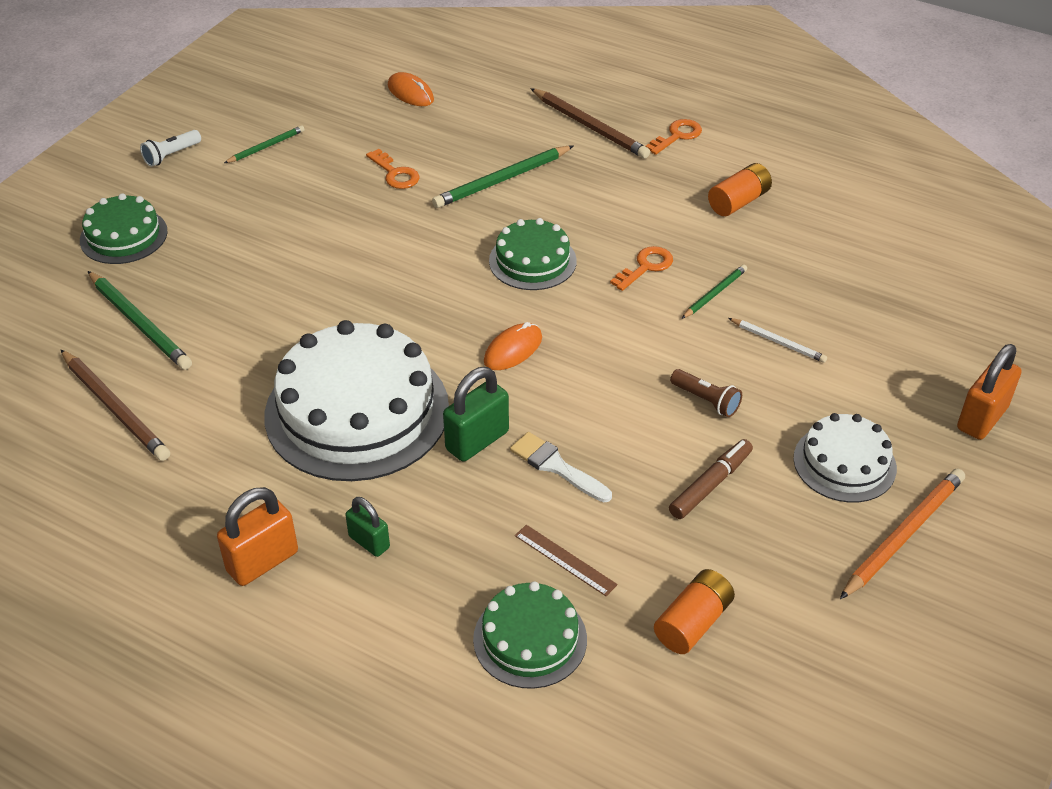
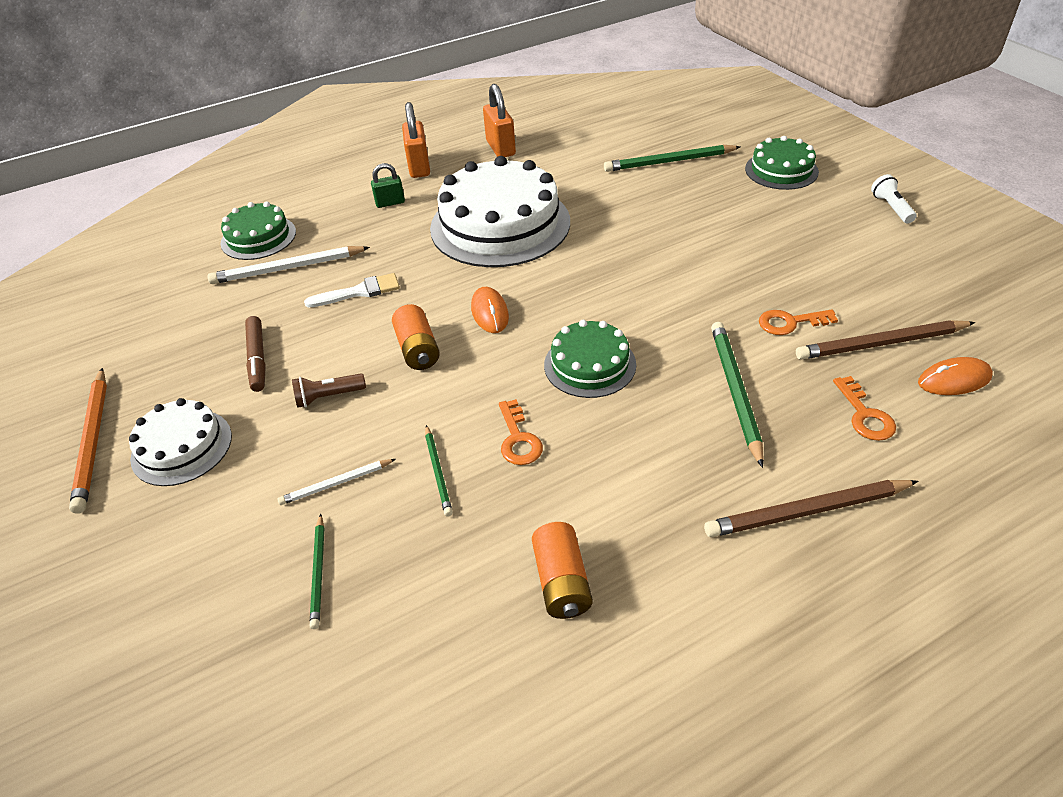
camera: 125 degrees right, 0 degrees up
(115, 408) = (592, 143): brown pencil -> brown pencil (881, 344)
(266, 147) = (881, 258): green pencil -> green pencil (319, 572)
(477, 440) = (420, 265): green padlock -> none
(565, 560) = (288, 268): brown ruler -> white pencil
(677, 136) = (739, 595): orange key -> orange key (865, 415)
(693, 623) = (183, 301): orange battery -> orange battery (418, 349)
(982, 418) = (96, 585): orange padlock -> orange padlock (500, 148)

